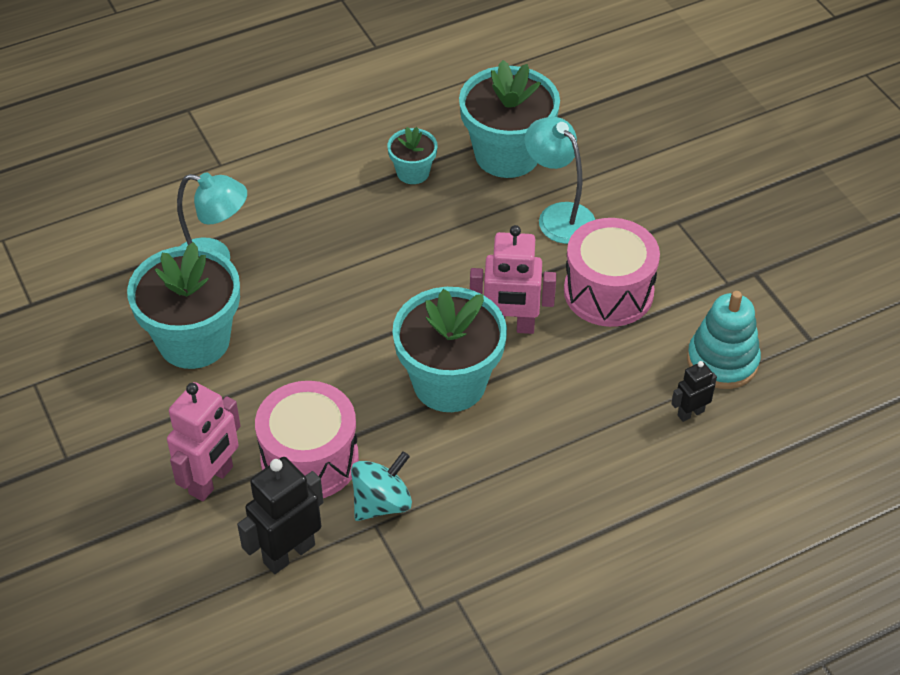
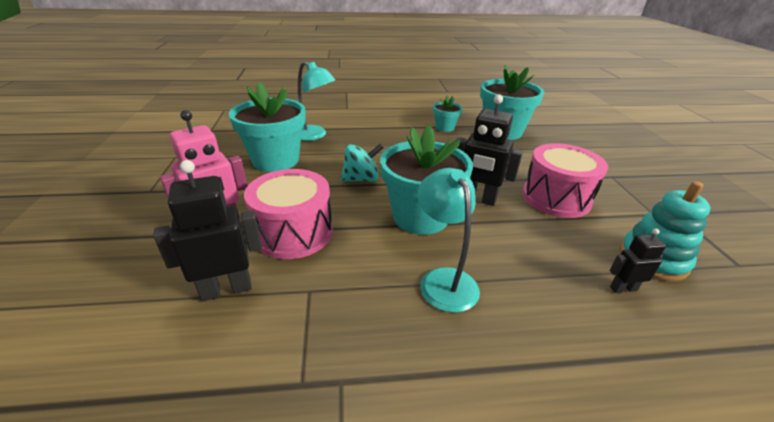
camera: 20 degrees right, 15 degrees down
(382, 503) = (325, 276): turquoise spinning top -> turquoise spinning top (361, 179)
(510, 327) = (478, 199): pink robot -> black robot
(558, 216) = (527, 158): turquoise lamp -> turquoise lamp (444, 280)

